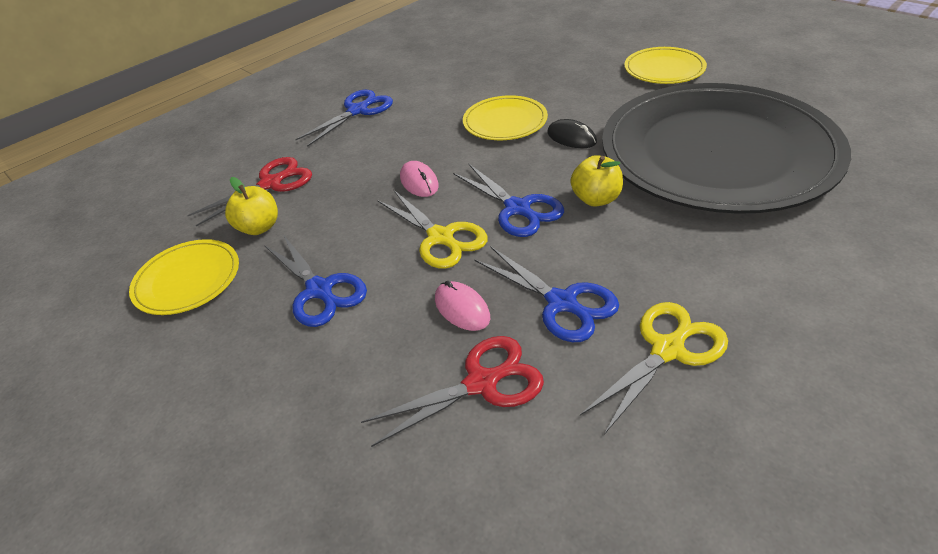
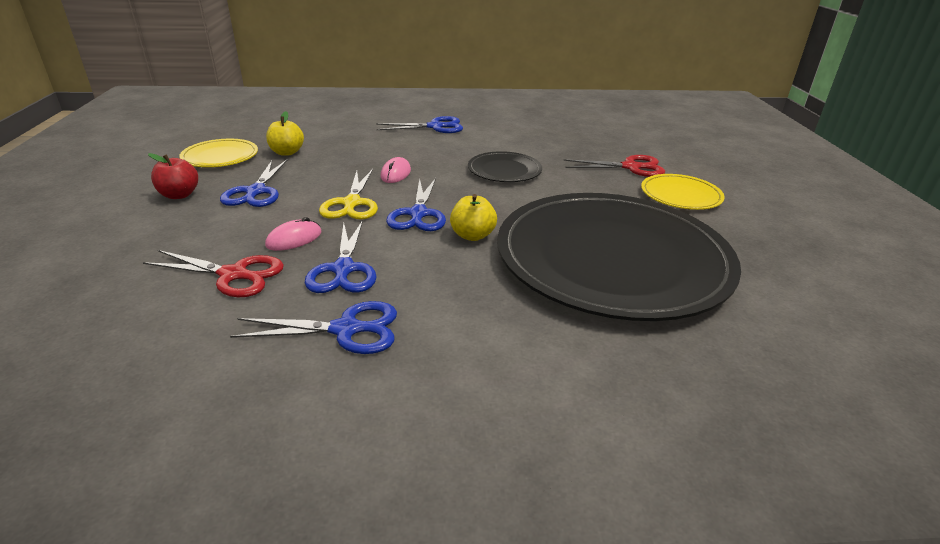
camera: 35 degrees right, 10 degrees down
(238, 352) = (179, 195): none -> red apple
(271, 184) = (329, 138): red scissors -> red scissors (630, 167)
(462, 308) = (294, 239): pink mouse -> pink mouse turned 45 degrees clockwise
(505, 121) = (504, 170): yellow plate -> black plate
(571, 137) = (527, 198): black mouse -> none
(667, 350) = (346, 329): yellow scissors -> blue scissors

